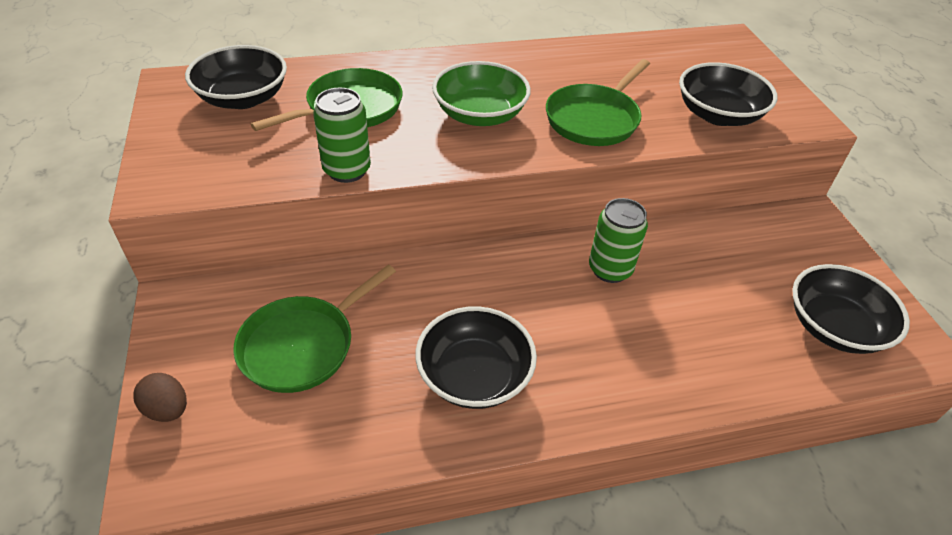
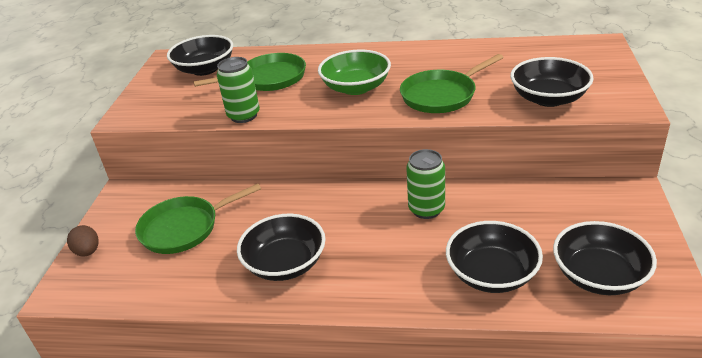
camera: 25 degrees right, 10 degrees down
(726, 345) = (492, 274): none -> black bowl

